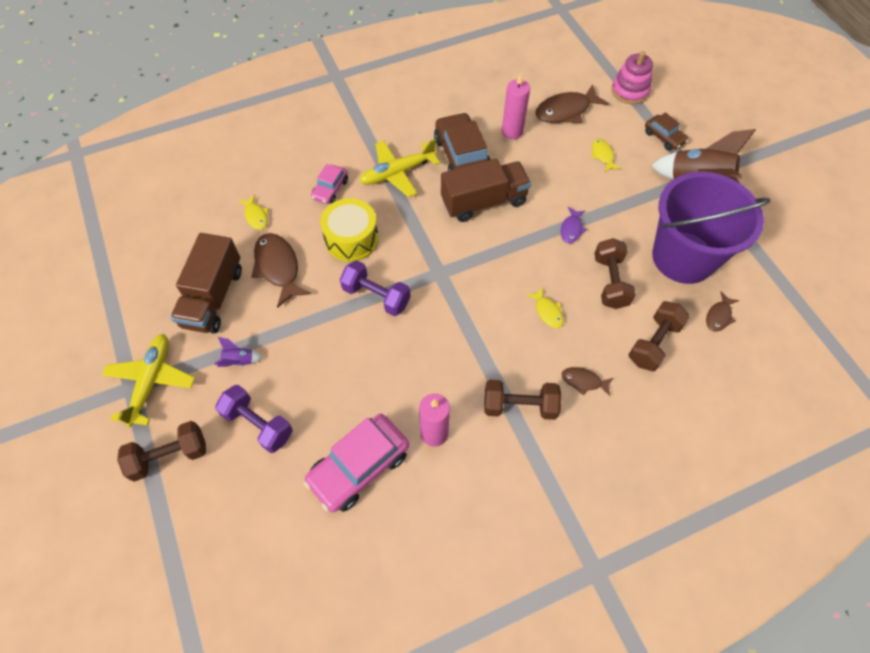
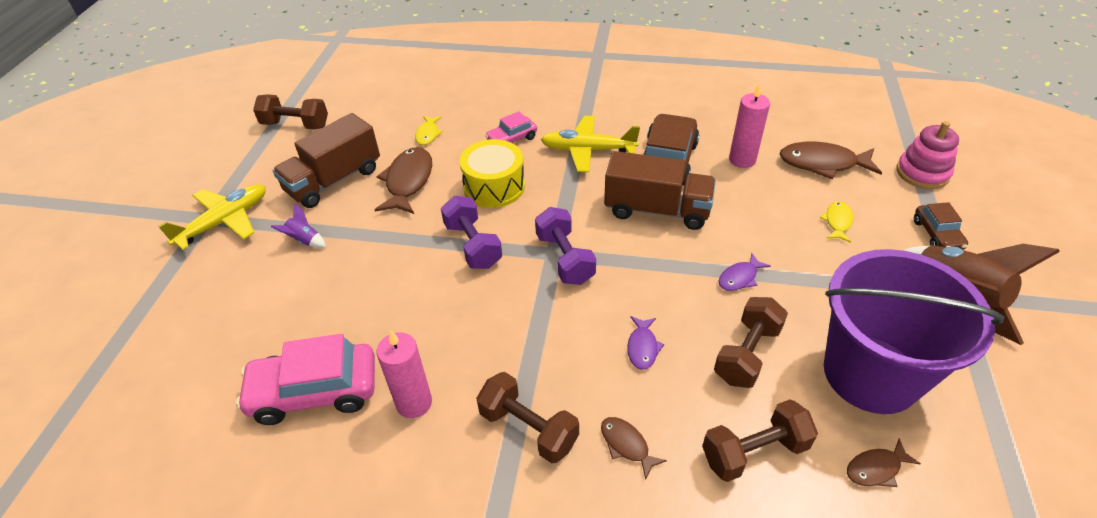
camera: 35 degrees right, 15 degrees down
(169, 456) = (177, 287): brown dumbbell -> brown dumbbell (295, 125)
(258, 424) = (268, 301): purple dumbbell -> purple dumbbell (565, 259)
(547, 312) = (642, 347): yellow fish -> purple fish

